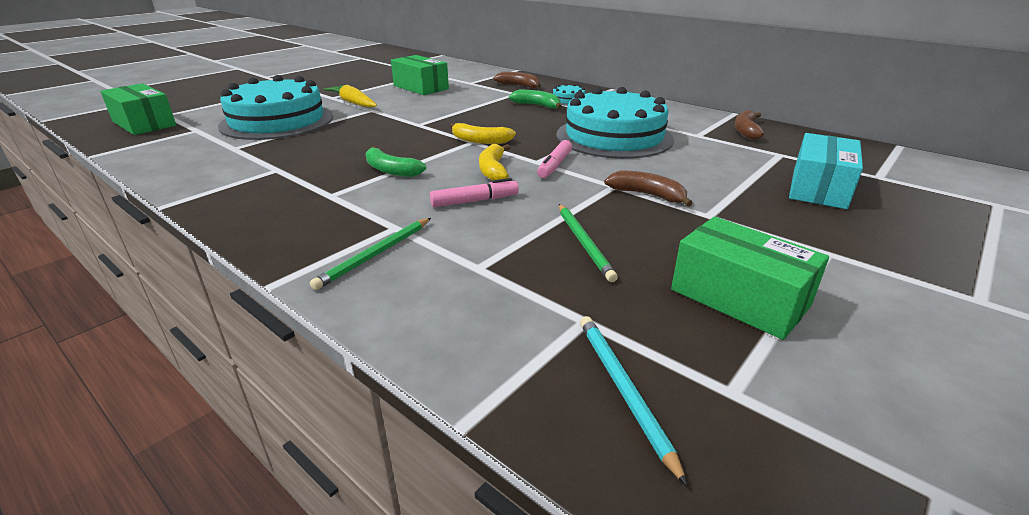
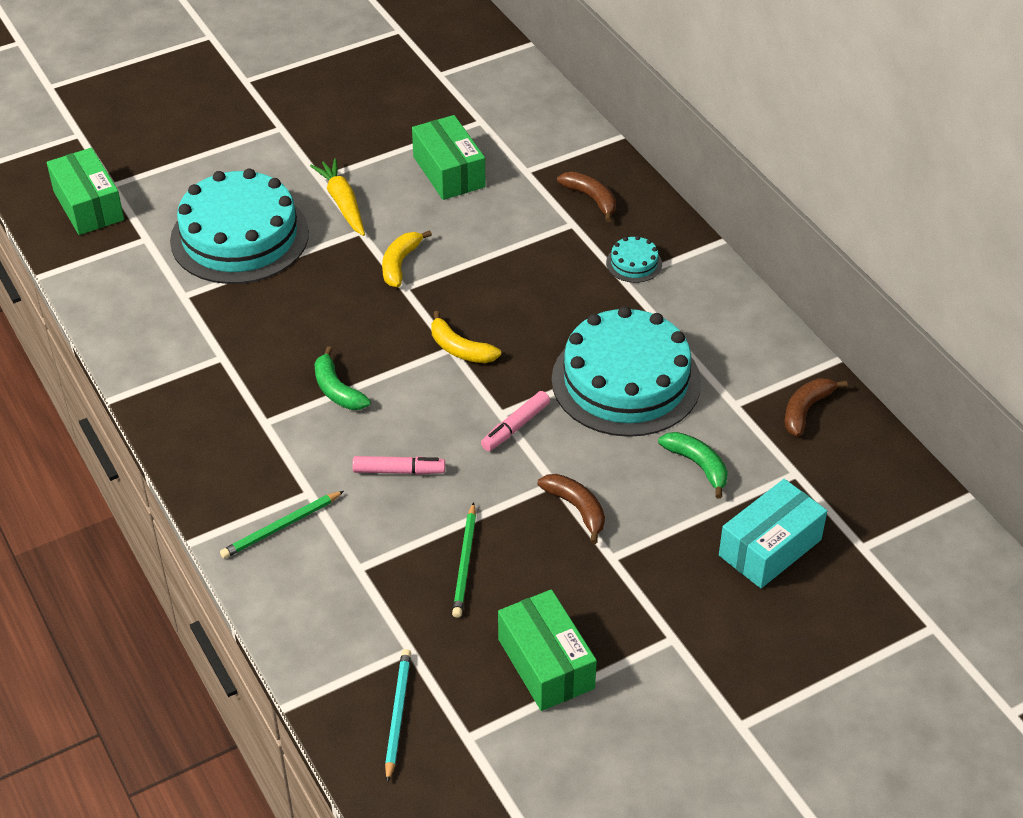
camera: 20 degrees right, 15 degrees up
(493, 170) = (444, 418): yellow banana -> yellow banana (400, 264)
(537, 105) = (580, 271): green banana -> green banana (697, 465)

